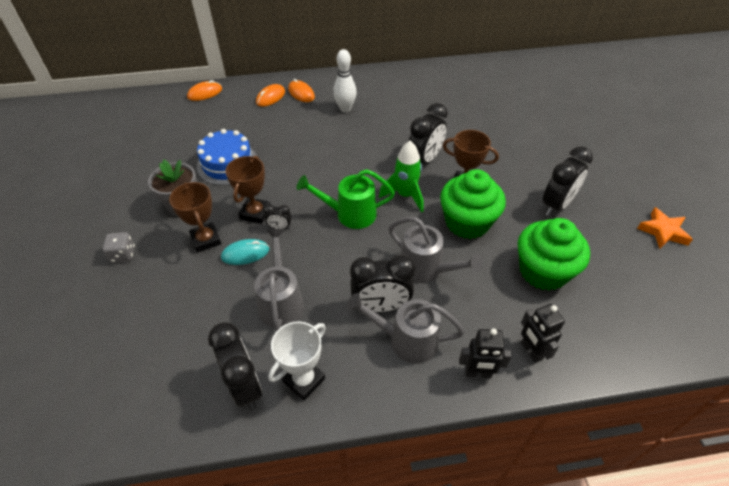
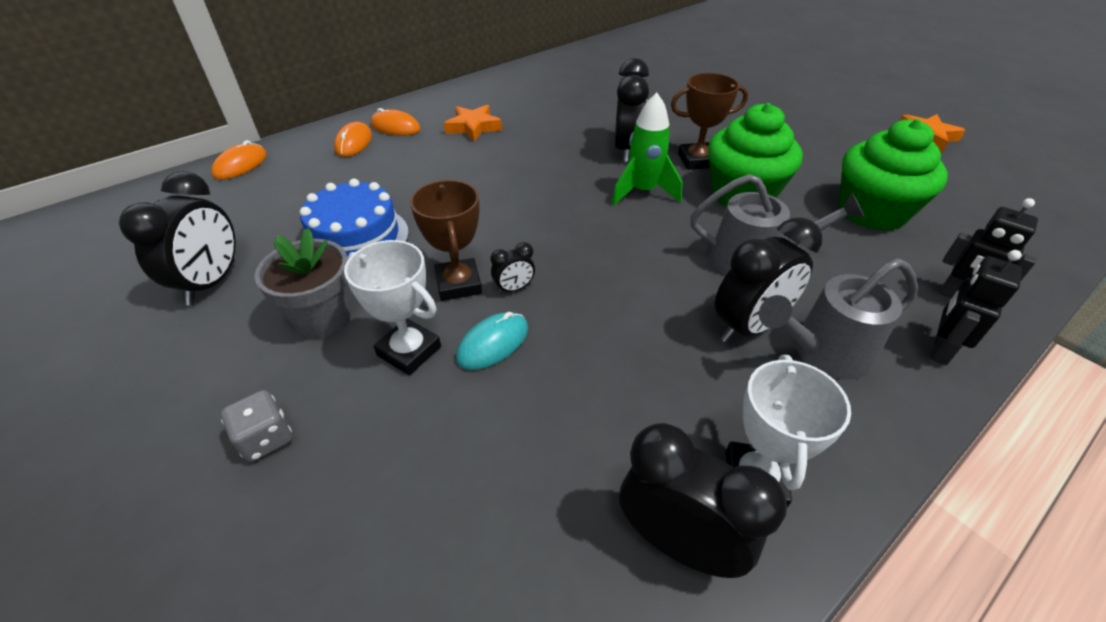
camera: 30 degrees left, 5 degrees down
(206, 240) = (409, 351): brown trophy -> white trophy
(281, 301) = (610, 384): grey watering can -> none
(345, 109) = (473, 127): white bowling pin -> orange star
(349, 214) = (595, 236): green watering can -> none
(478, 373) = (940, 350): black robot -> black robot turned 150 degrees clockwise
(556, 205) = (809, 147): black clock -> black clock (212, 283)

